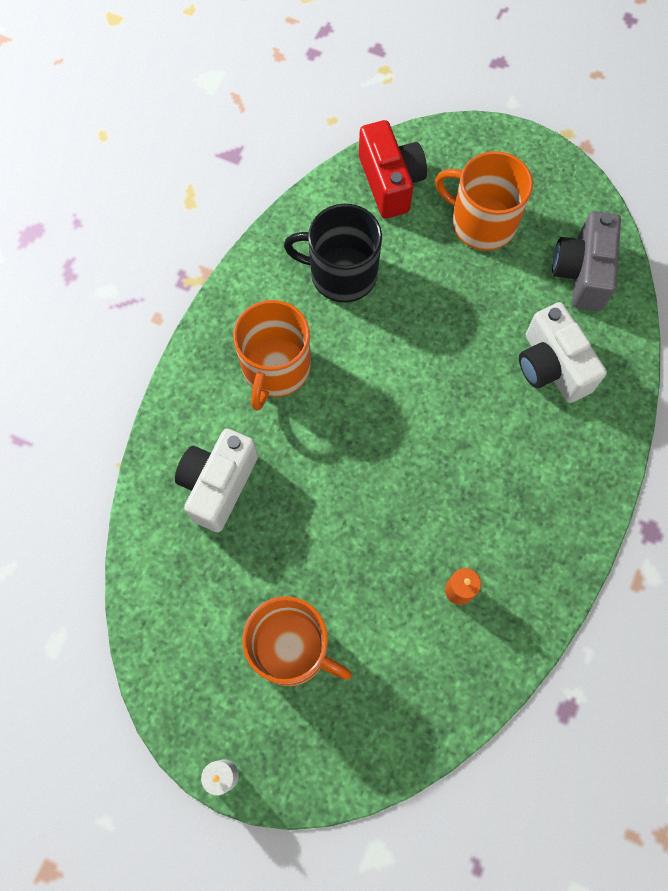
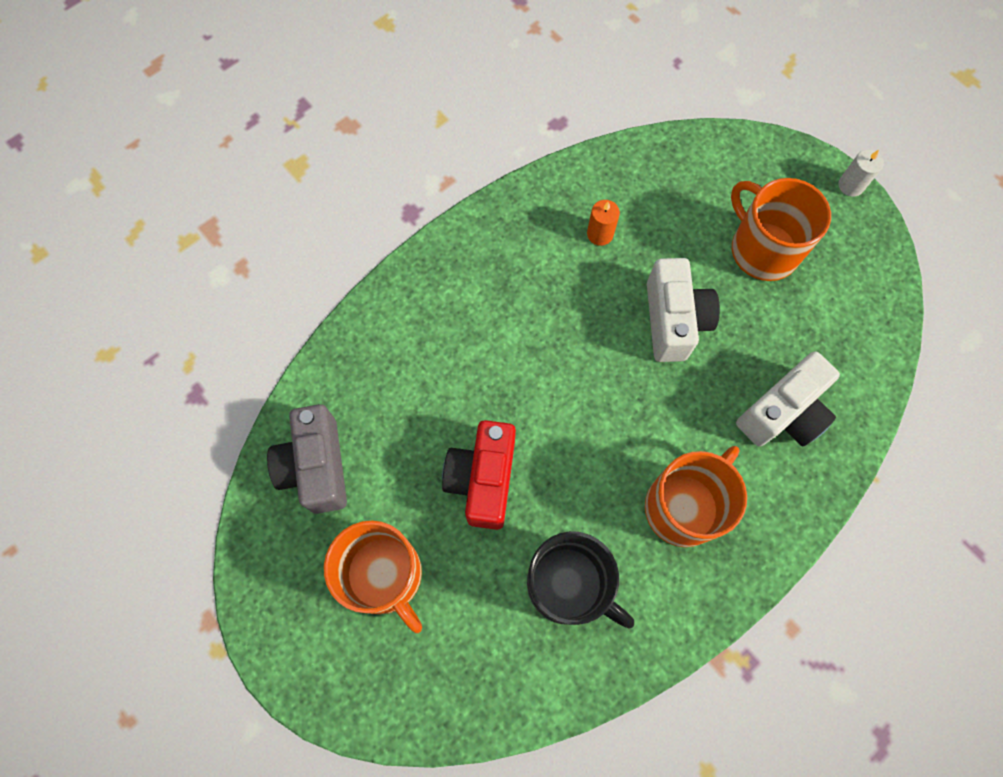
camera: 155 degrees left, 0 degrees up
(390, 182) = (458, 680): red camera -> red camera (483, 480)
(552, 366) = (407, 385): white camera -> white camera (673, 321)
(582, 273) = (316, 467): grey camera -> grey camera turned 135 degrees clockwise

